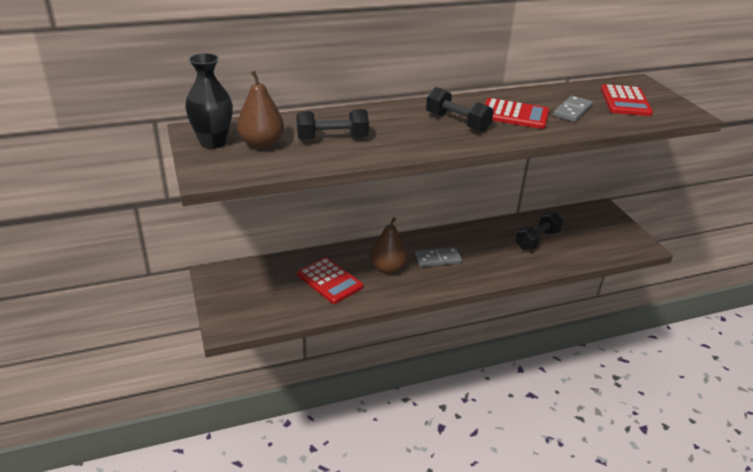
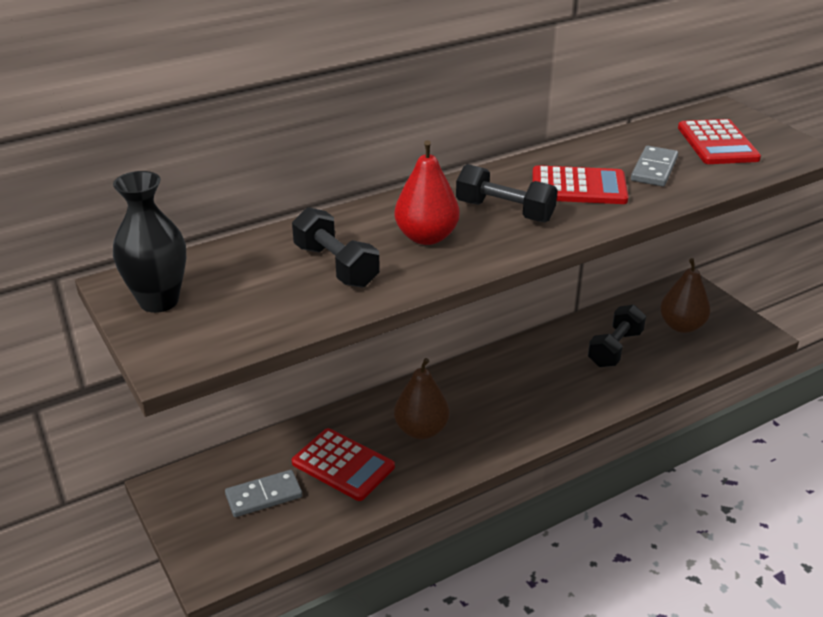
camera: 10 degrees left, 0 degrees up
(261, 144) = (234, 292): brown pear -> brown pear (681, 326)
(332, 138) = (336, 266): black dumbbell -> black dumbbell turned 75 degrees clockwise
(398, 130) = (426, 237): none -> red pear
(438, 259) = (487, 402): grey domino -> grey domino (264, 496)

